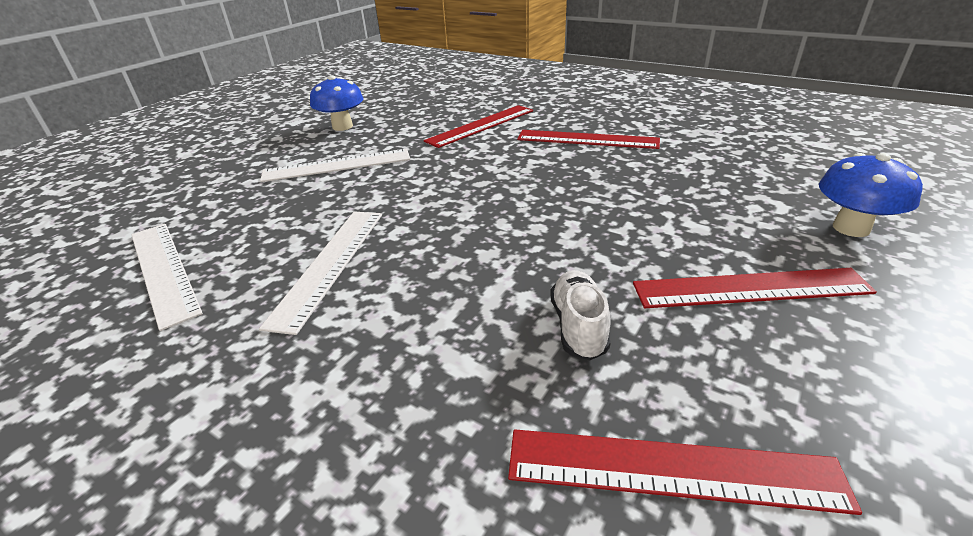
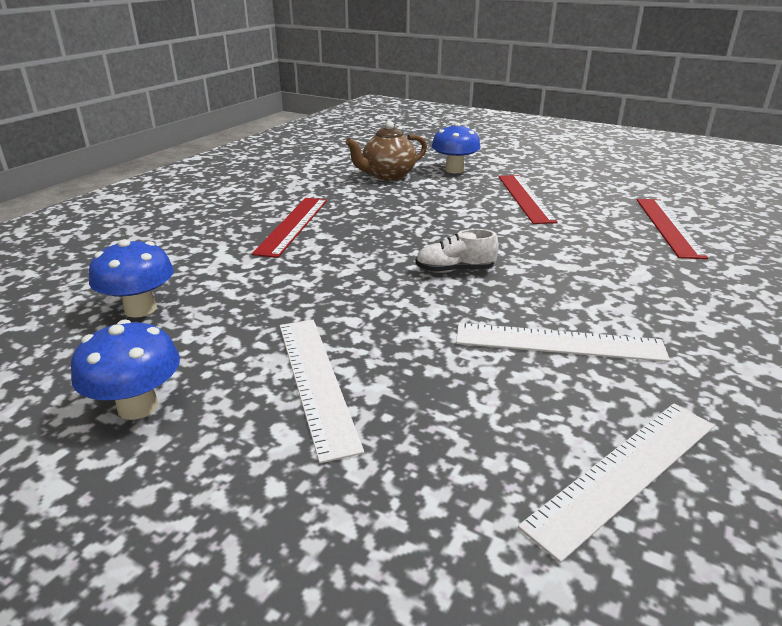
camera: 95 degrees left, 5 degrees down
(443, 112) = (140, 309): none -> blue mushroom
(481, 125) = (217, 279): red ruler -> none
(578, 326) = (584, 240): white shoe -> white shoe (455, 270)
(775, 177) = (388, 175): none -> brown teapot

